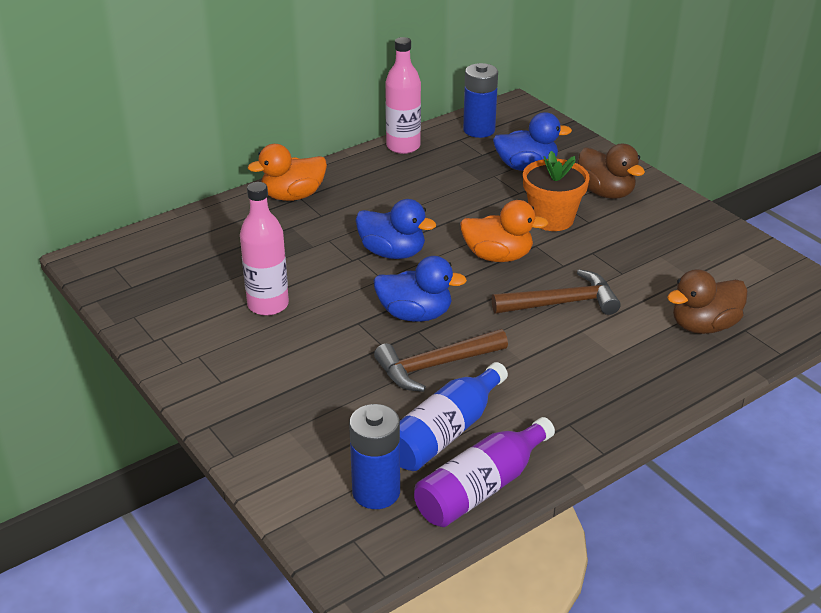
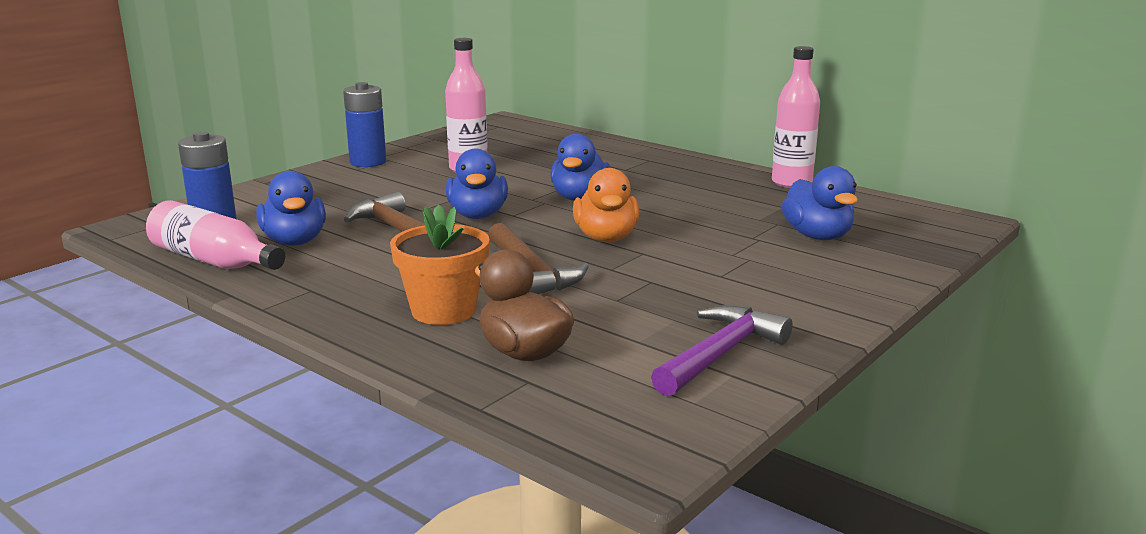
camera: 75 degrees right, 15 degrees down
(293, 196) = (649, 157): orange duck -> none
(445, 432) = (295, 241): blue bottle -> blue duck
(479, 130) = (874, 209): blue battery -> blue battery (368, 162)
(481, 487) = (214, 261): purple bottle -> pink bottle
(552, 219) = (708, 256): orange flower pot -> orange flower pot (443, 311)
(605, 192) = (803, 280): brown duck -> none
(714, 250) = (720, 354): none -> purple hammer

